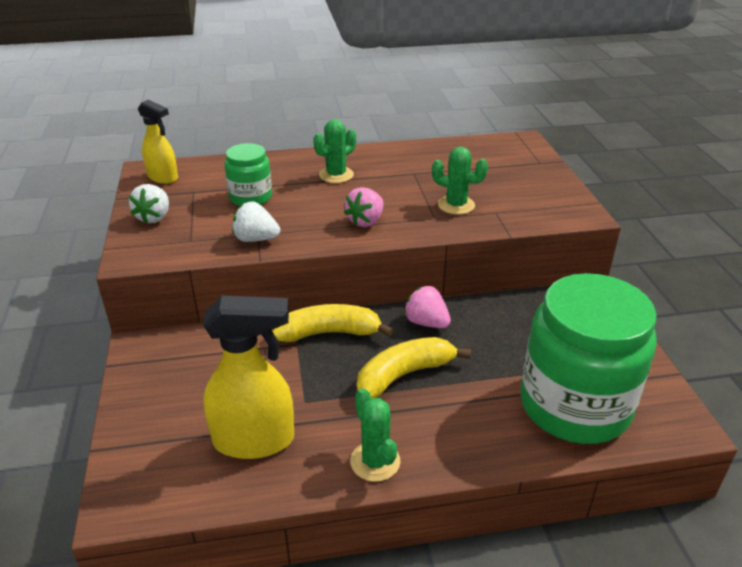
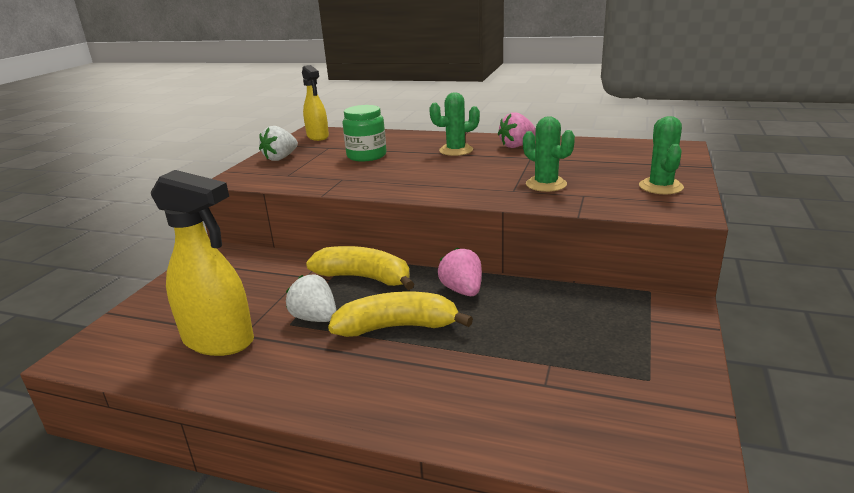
camera: 30 degrees right, 10 degrees down
(256, 239) = (336, 181): white strawberry -> white strawberry (315, 318)
(366, 221) = (443, 183): pink strawberry -> pink strawberry (517, 146)
(375, 461) = (296, 390): green cactus -> green cactus (660, 187)
(574, 405) = (554, 407): green jar -> none

